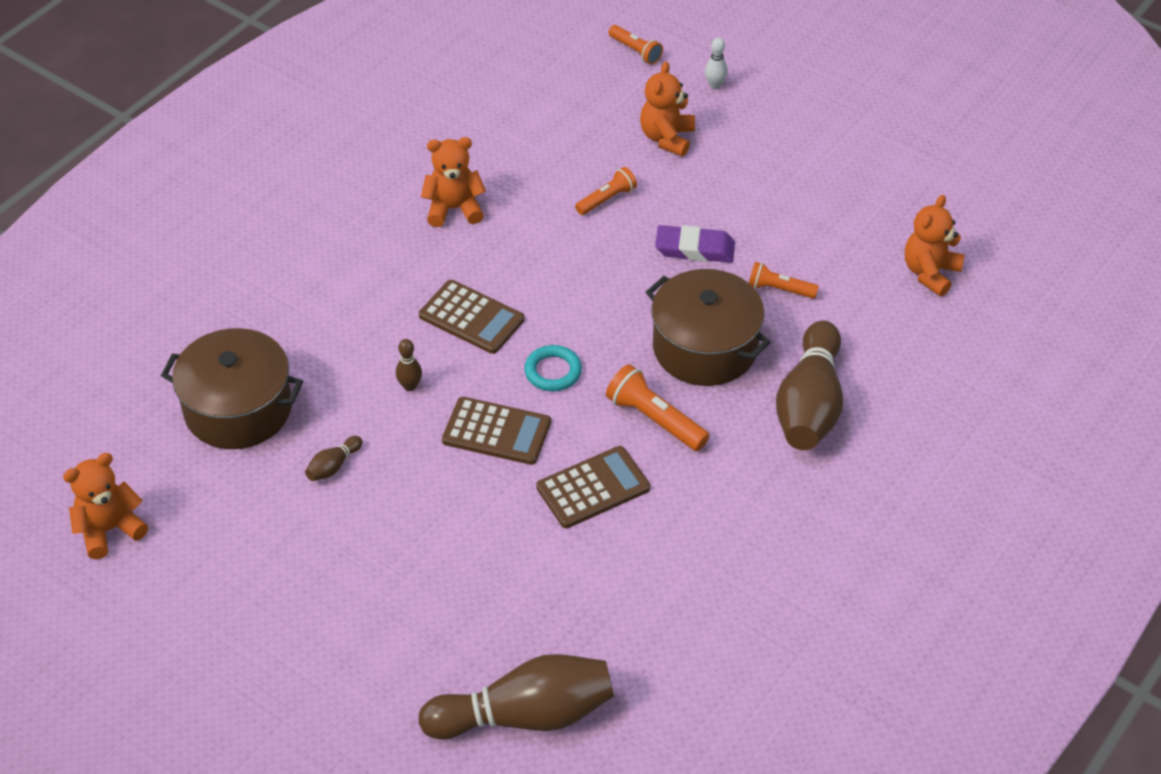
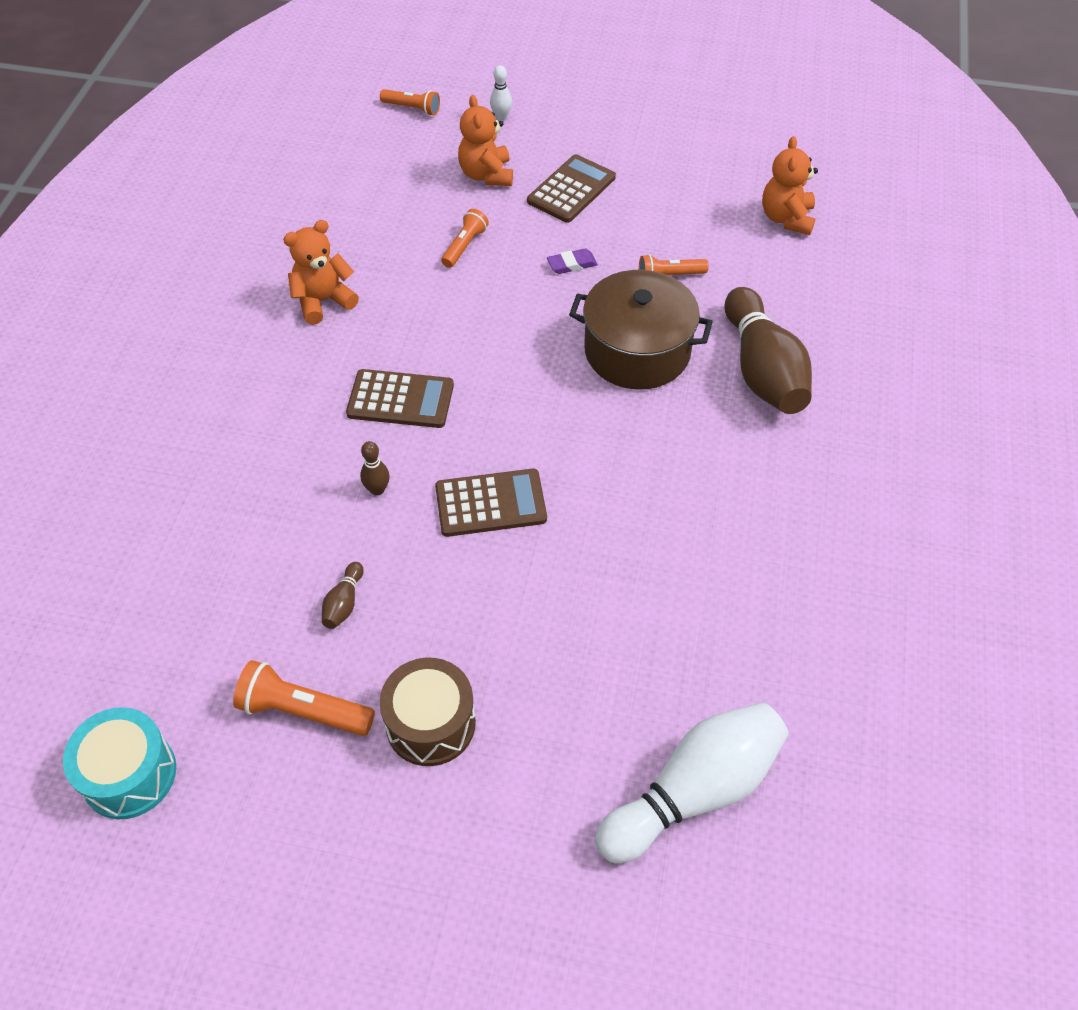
camera: 25 degrees left, 5 degrees up
(109, 530) = (129, 774): orange teddy bear -> turquoise drum
(238, 409) = (208, 581): brown pot -> none
(349, 583) = (430, 723): none -> brown drum
(525, 715) = (694, 791): brown bowling pin -> white bowling pin
(553, 371) = (510, 424): turquoise ring -> none
(593, 488) = (617, 524): brown calculator -> brown calculator (571, 189)
(655, 419) = (634, 435): orange flashlight -> orange flashlight (303, 711)
(694, 249) = (572, 264): purple eraser -> purple eraser, size x0.62

